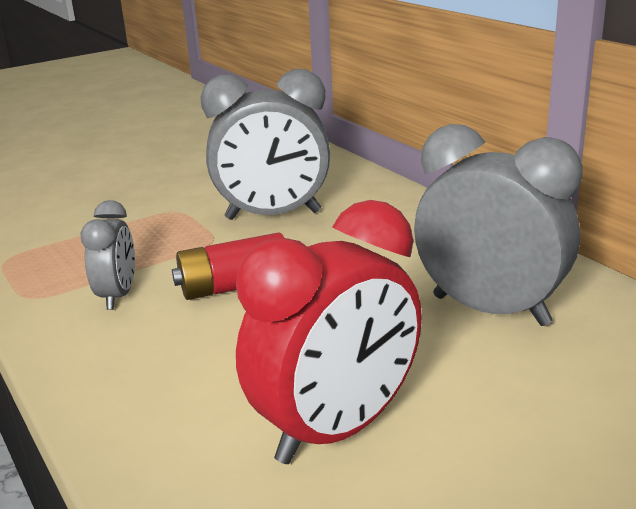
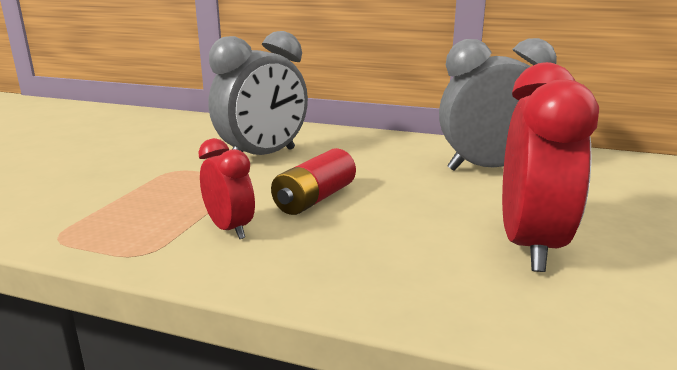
camera: 40 degrees left, 5 degrees down
(118, 296) = (230, 229): grey clock -> red clock

